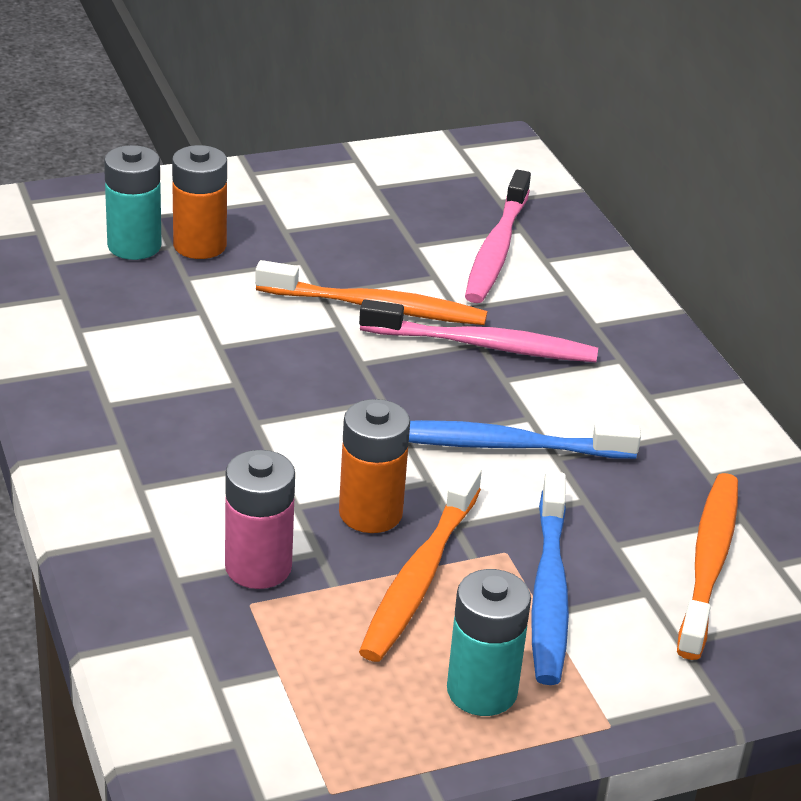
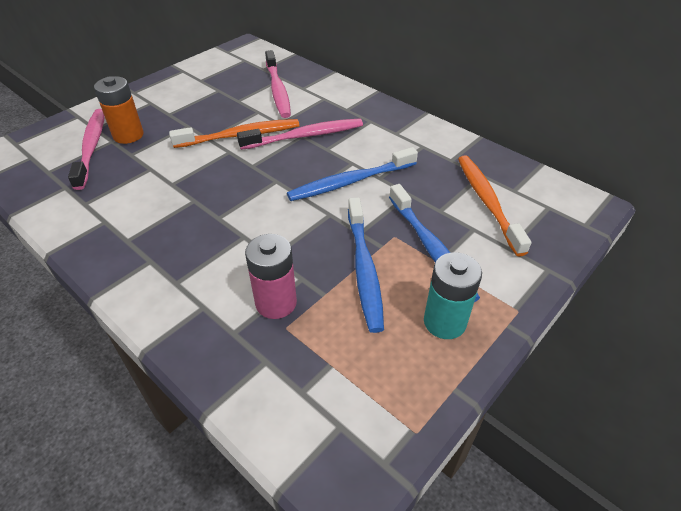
camera: 25 degrees left, 10 degrees up
(134, 246) = (91, 147): turquoise battery -> pink toothbrush
(370, 513) = (313, 244): orange battery -> none
(420, 576) = (364, 269): orange toothbrush -> blue toothbrush

